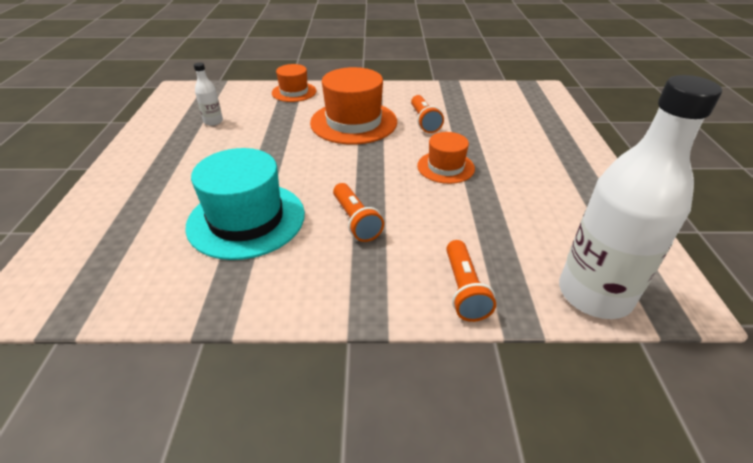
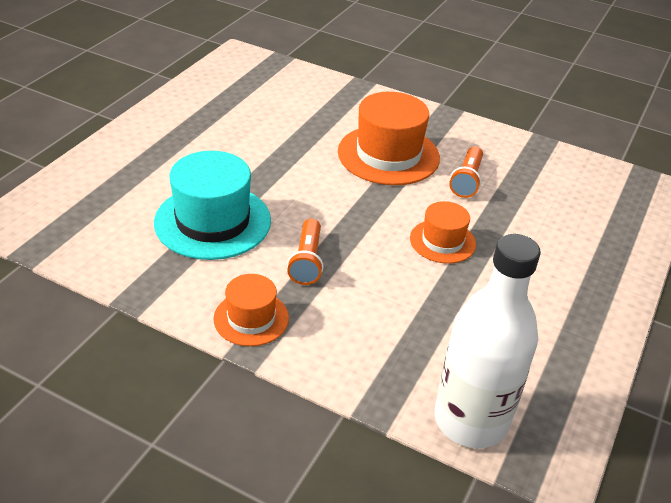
camera: 25 degrees right, 0 degrees up
(213, 121) = (248, 106): white bottle -> none
(294, 92) = (353, 96): orange hat -> orange hat (251, 318)
(464, 290) = (352, 363): orange flashlight -> none

